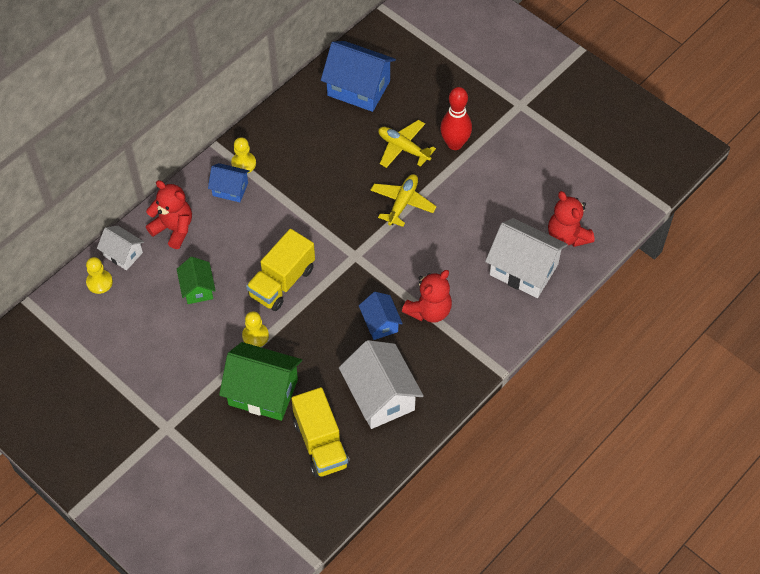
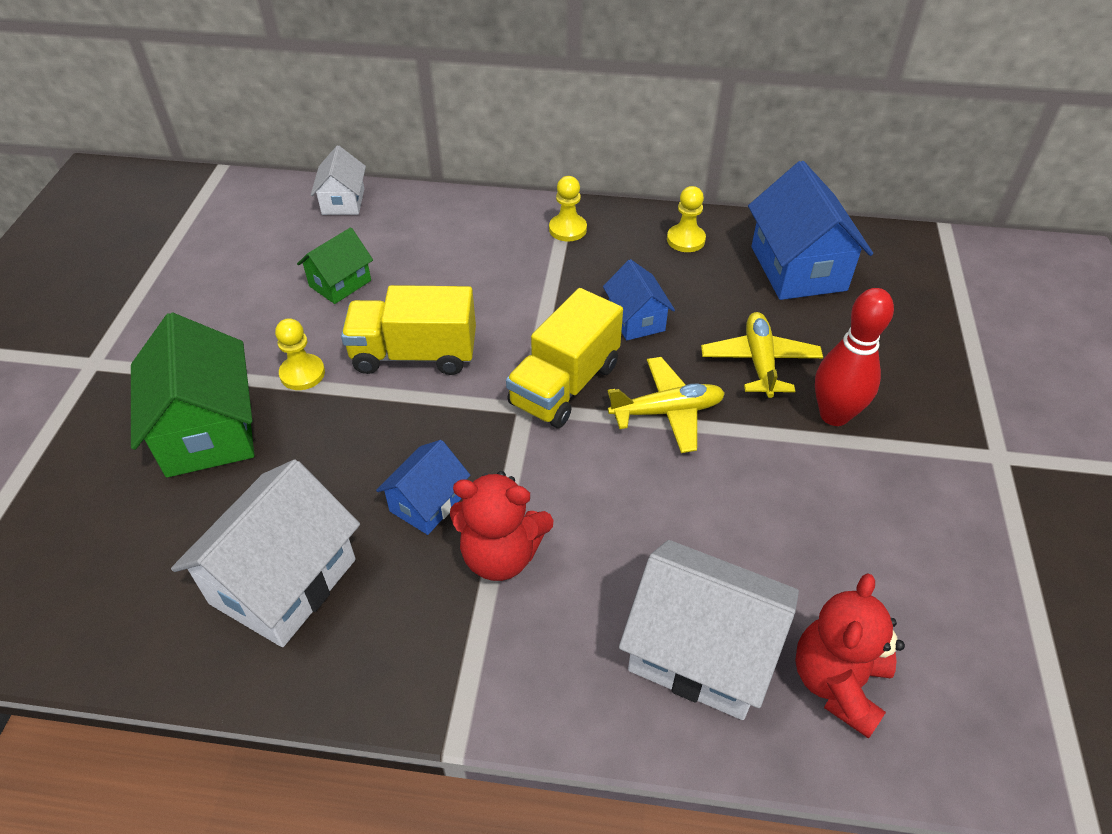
camera: 55 degrees right, 10 degrees down
(99, 282) = (288, 203): yellow pawn -> yellow pawn (685, 240)
(173, 229) = (415, 221): red teddy bear -> none
(230, 189) = (518, 237): blue house -> blue house (636, 319)
(321, 443) = (145, 550): yellow truck -> yellow truck (565, 385)
(523, 269) = (701, 651): white house -> white house turned 60 degrees counterclockwise

